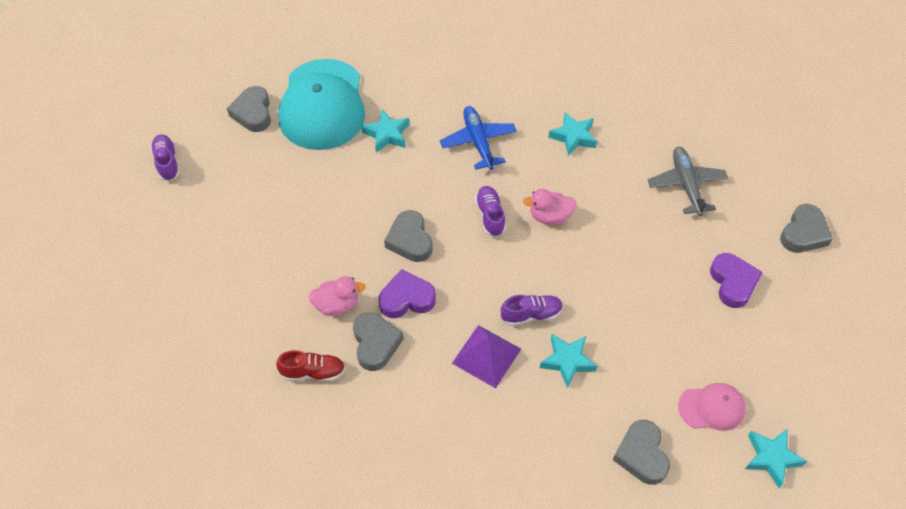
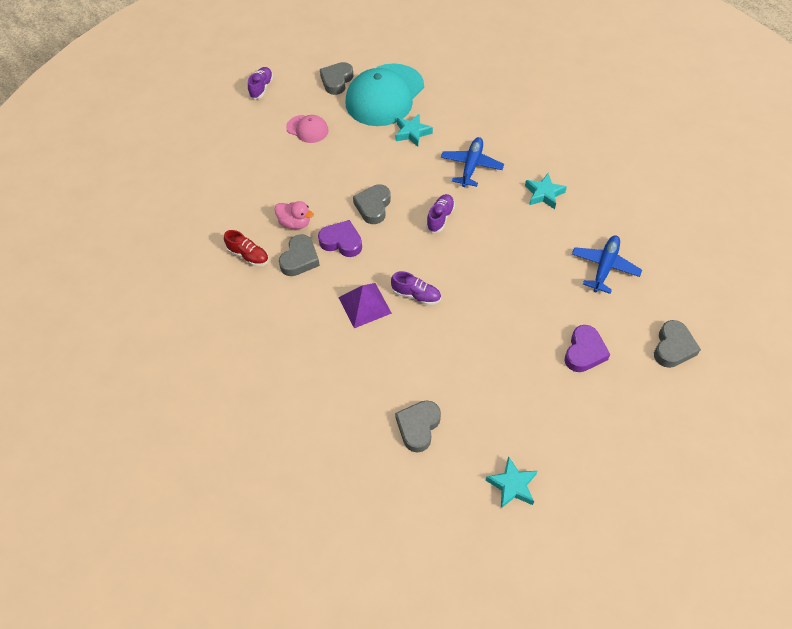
camera: 35 degrees right, 0 degrees up
(550, 216) = (482, 238): pink duck -> none
(567, 361) = (416, 338): turquoise star -> none
(686, 184) = (604, 267): grey plane -> blue plane
(711, 408) = (495, 426): pink cap -> pink cap (307, 129)
(803, 233) = (673, 347): grey heart -> grey heart turned 45 degrees counterclockwise

